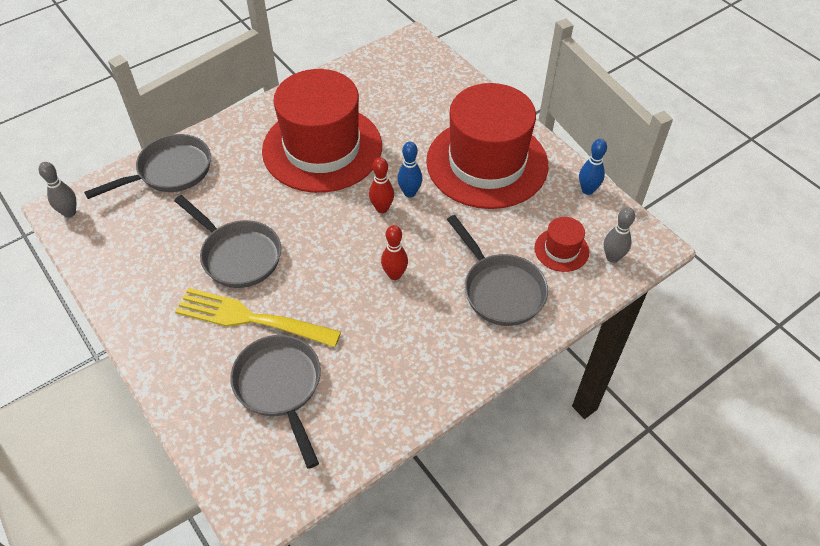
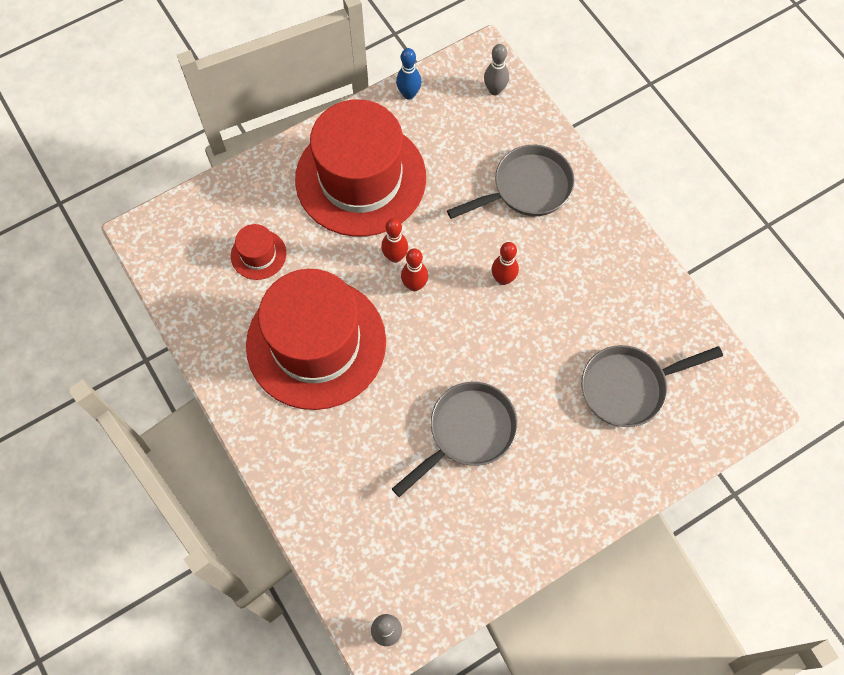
camera: 85 degrees left, 15 degrees up
(170, 171) = (332, 517): grey pan -> none
(252, 318) = (549, 415): yellow fork -> none
(409, 193) = (395, 256): blue bowling pin -> red bowling pin
(561, 250) = (483, 130): red hat -> red hat (258, 254)

